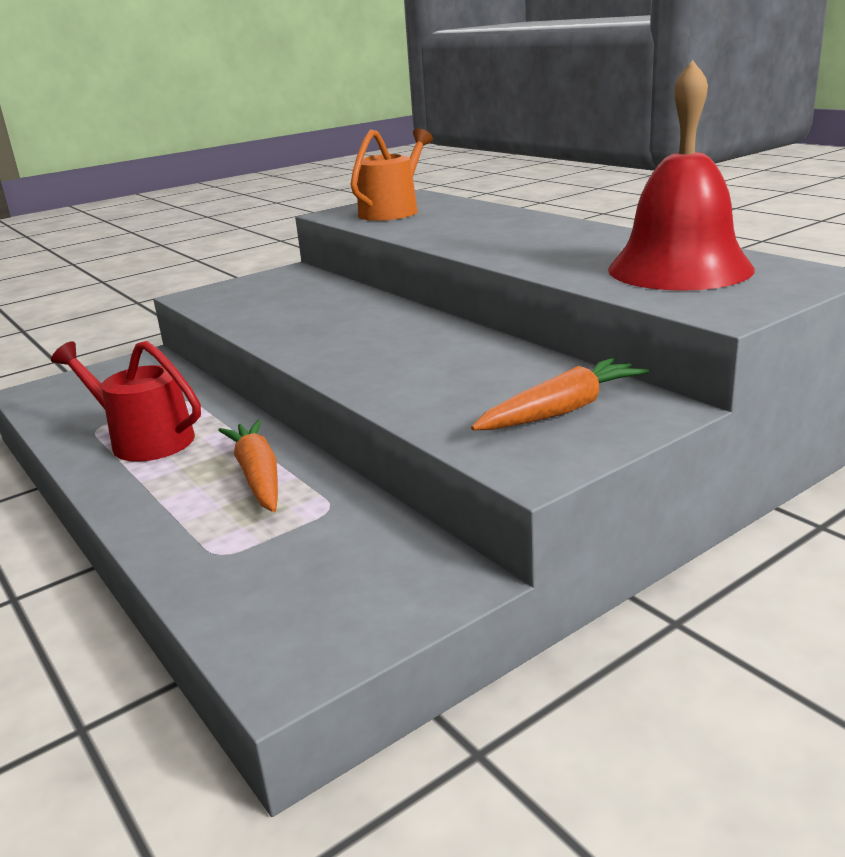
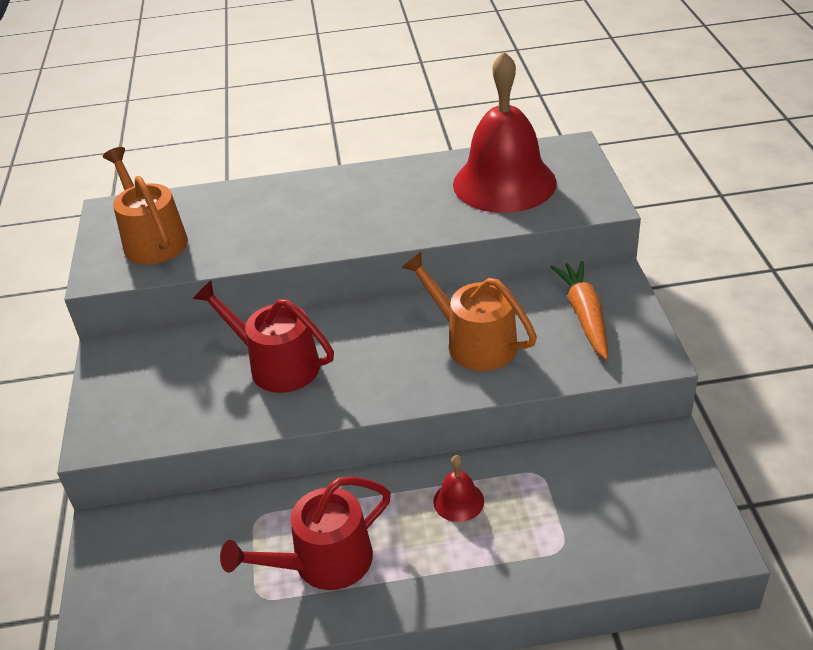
camera: 60 degrees left, 15 degrees up
(258, 476) = (458, 501): orange carrot -> red bell
(326, 315) = (277, 365): none -> red watering can
(442, 372) = (474, 342): none -> orange watering can

